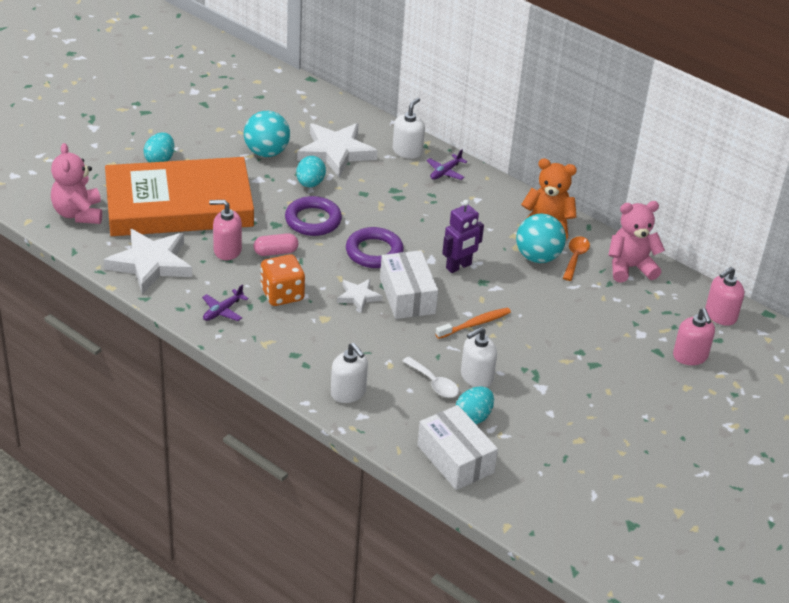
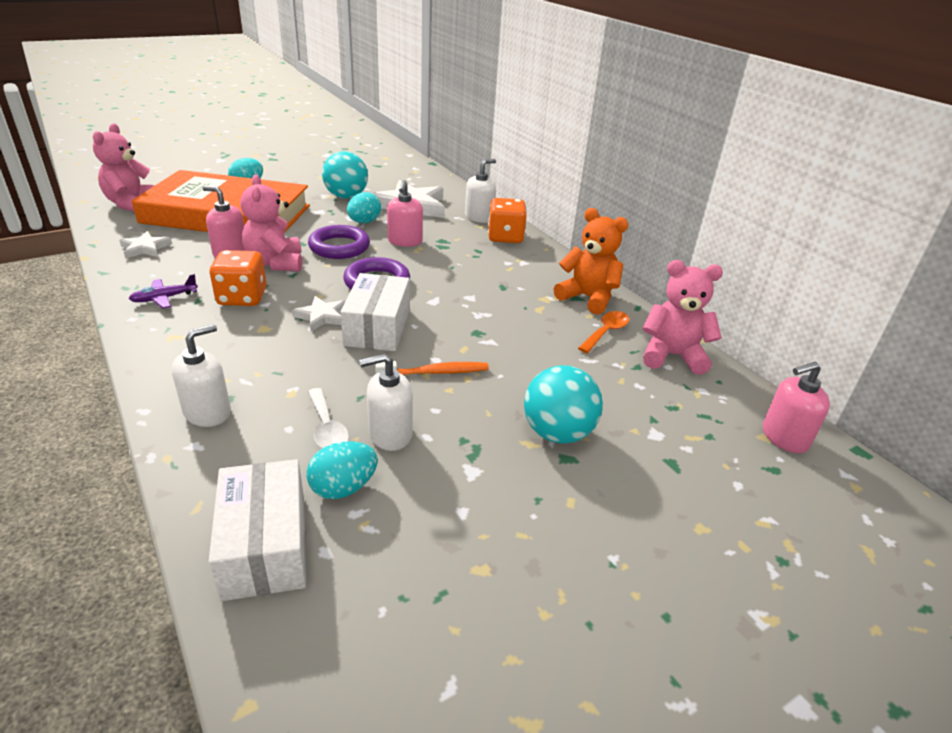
camera: 20 degrees right, 5 degrees down
(150, 264) = (145, 248): white star -> white star, size x0.51
(275, 252) = (275, 263): pink capsule -> pink teddy bear
(348, 392) = (208, 412): white soap dispenser -> white soap dispenser turned 120 degrees counterclockwise
(445, 172) = (505, 237): purple plane -> orange dice
(459, 266) = (460, 313): purple robot -> none
(538, 257) = (560, 323): turquoise ball -> turquoise ball (557, 433)
(690, 356) = (721, 482): pink soap dispenser -> pink soap dispenser (405, 241)

